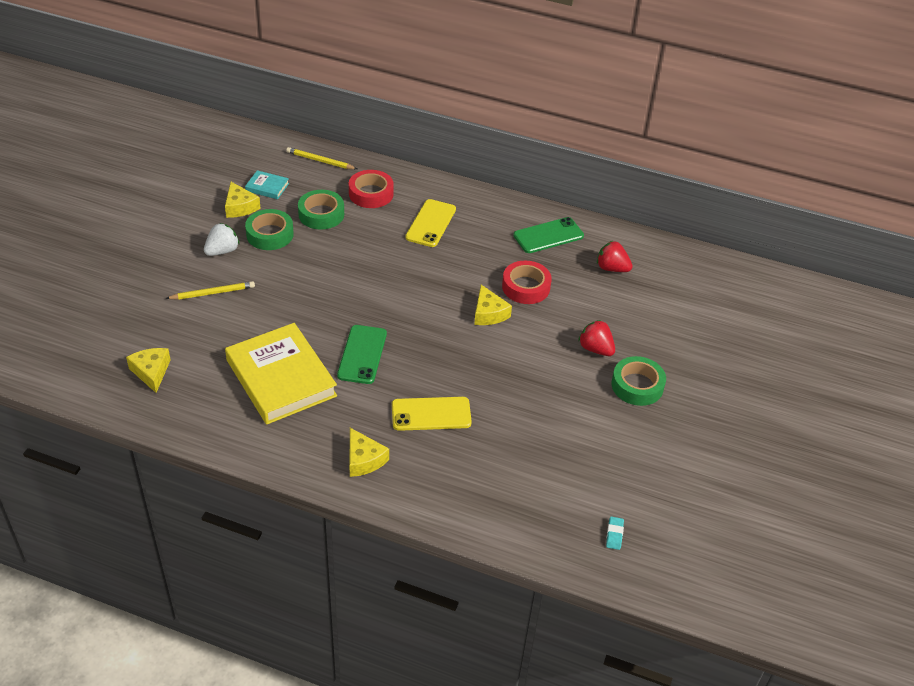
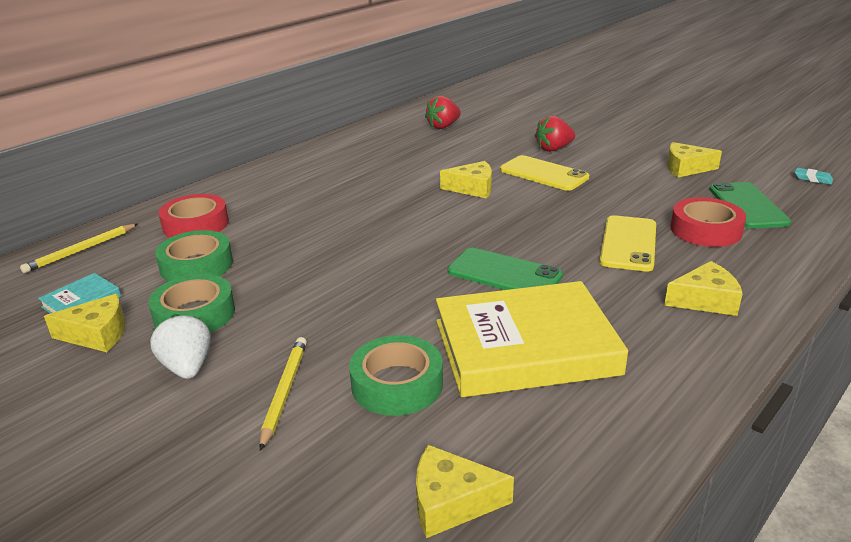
camera: 65 degrees left, 15 degrees down
(431, 223) = (293, 197): yellow phone -> yellow phone (543, 174)
(526, 287) = (443, 165): red tape -> red tape (705, 230)
(548, 236) = (372, 144): green phone -> green phone (747, 206)
(595, 442) = (685, 168): none -> yellow cheese
(637, 385) = (611, 141): green tape -> green tape (397, 384)

